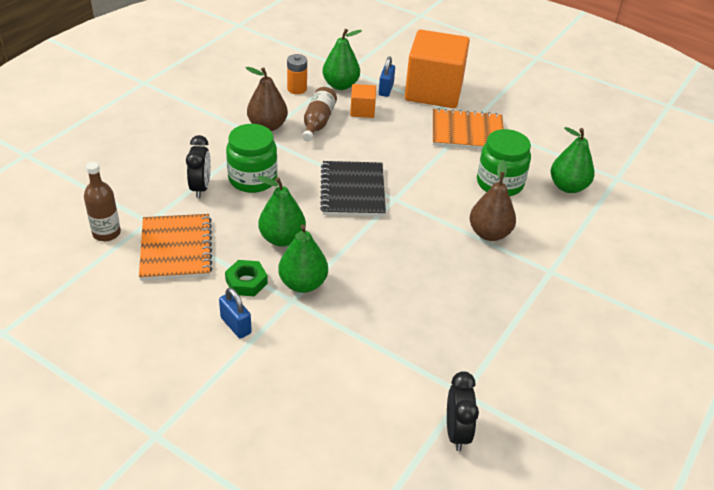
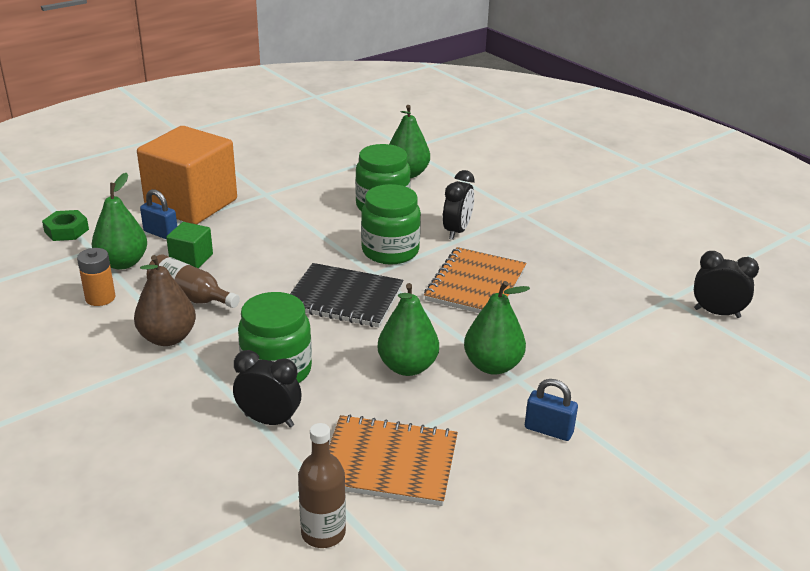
camera: 70 degrees left, 10 degrees down
(236, 325) = (548, 430): blue padlock -> blue padlock turned 45 degrees clockwise
(246, 282) = (475, 409): green nut -> green nut (66, 230)
(362, 110) = (191, 259): orange cube -> green cube
(432, 201) = (390, 251): none -> green jar
(467, 132) = (284, 203): orange notebook -> orange notebook (475, 284)
(489, 233) = (457, 231): brown pear -> black clock

